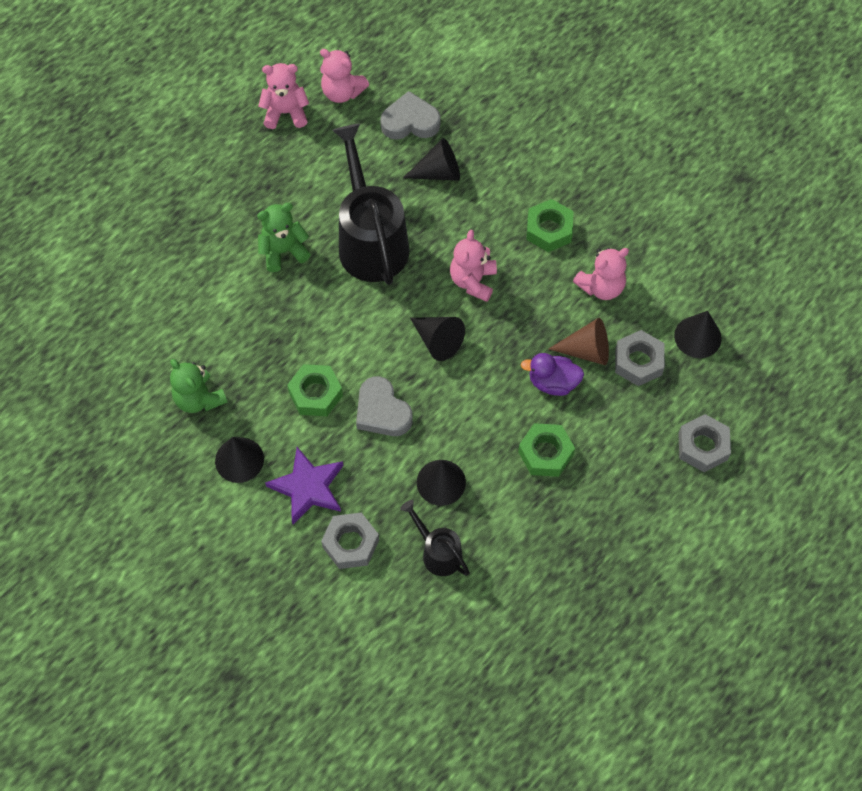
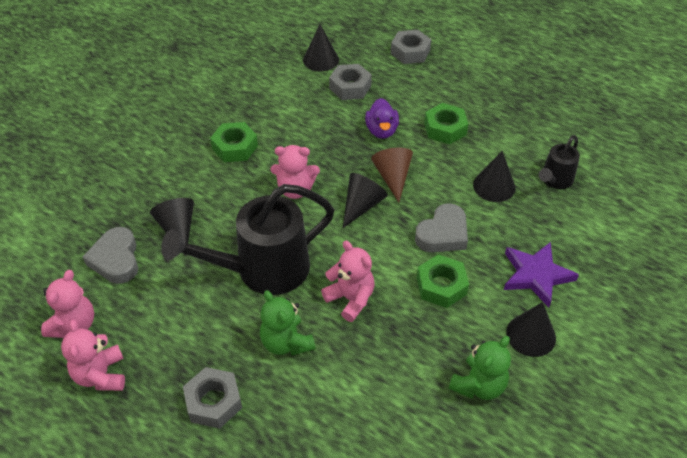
camera: 100 degrees left, 15 degrees down
(350, 543) = (574, 236): grey nut -> grey nut (214, 402)
(586, 350) = (347, 115): brown cone -> brown cone (393, 177)
(601, 287) = (286, 112): pink teddy bear -> pink teddy bear (350, 299)

